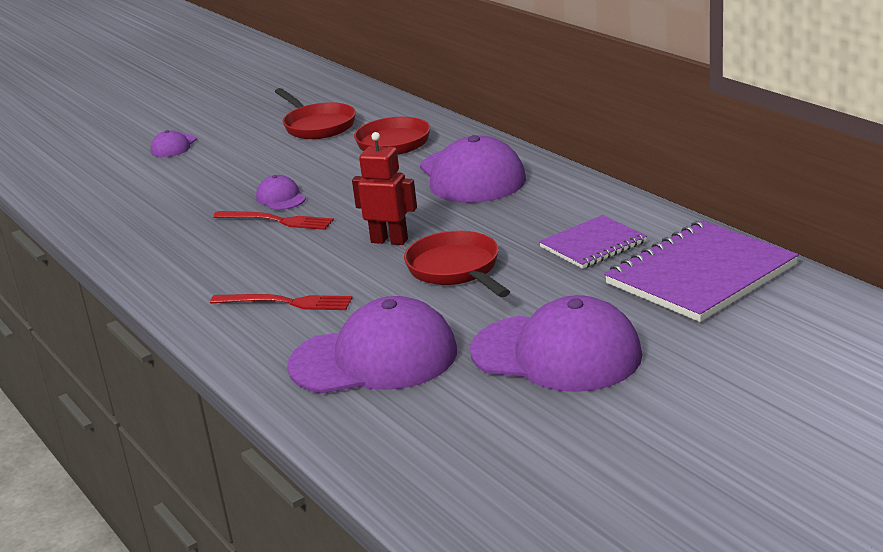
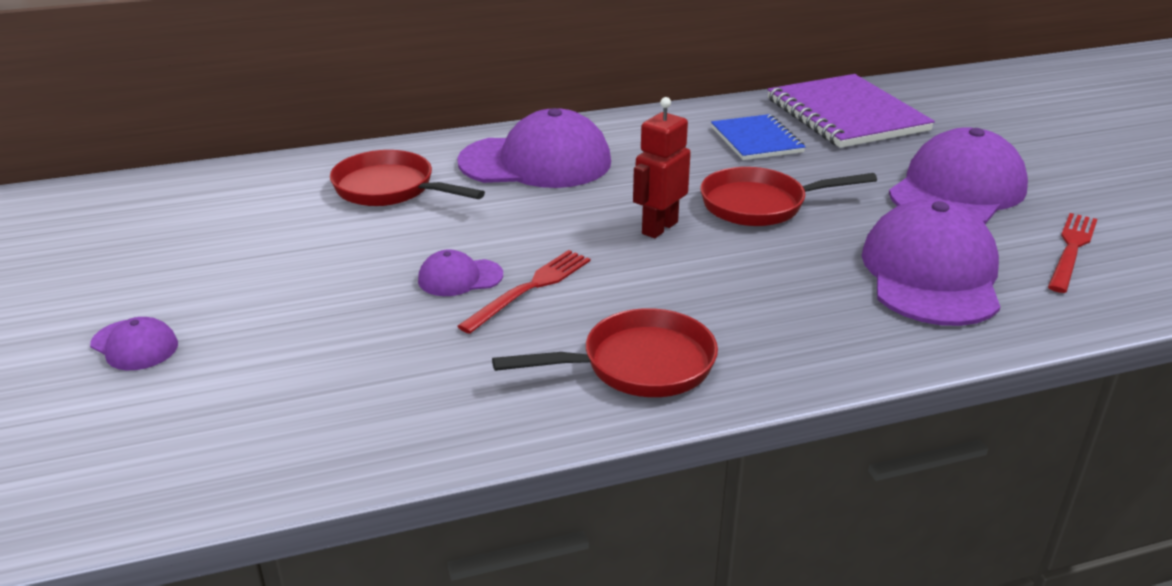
camera: 75 degrees left, 5 degrees up
(286, 302) = (770, 309): red fork -> red fork (1071, 249)
(317, 126) = (246, 224): red pan -> red pan (639, 365)
(593, 245) = (756, 140): purple notebook -> blue notebook

